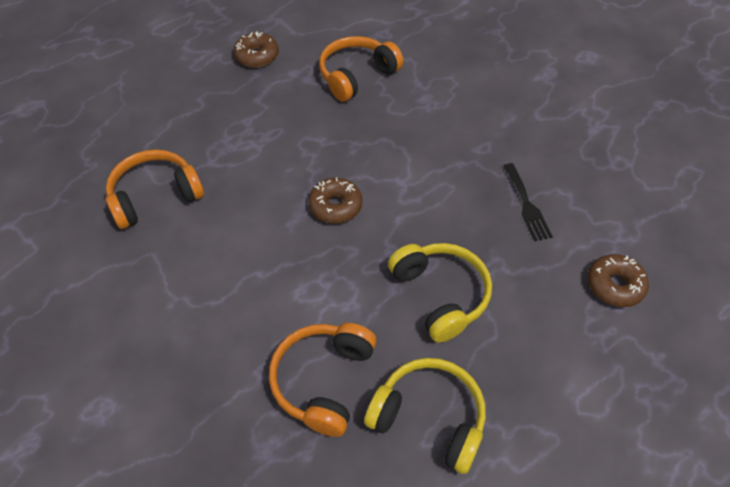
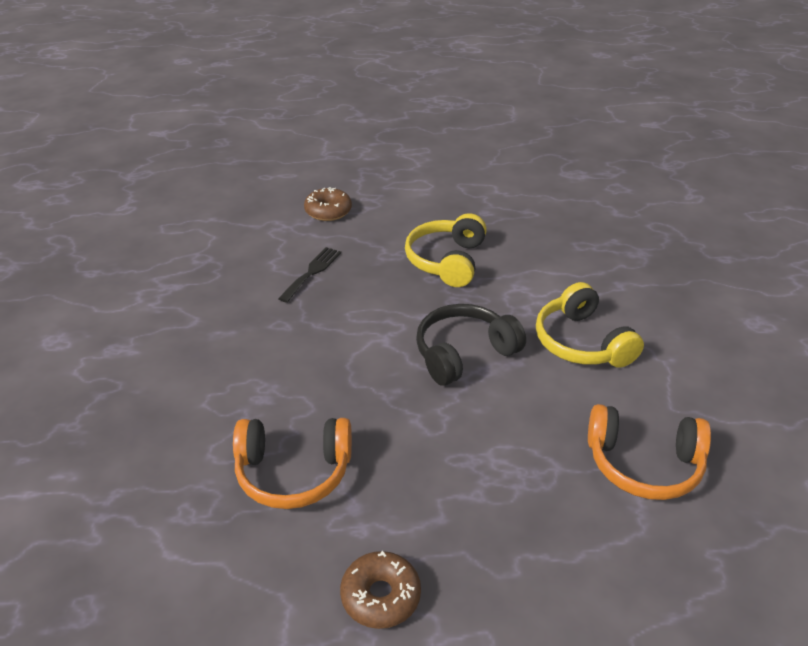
camera: 140 degrees left, 15 degrees down
(323, 381) = (575, 262): orange headphones -> none
(335, 206) = (464, 353): brown donut -> black headphones
(429, 418) = (522, 220): yellow headphones -> yellow headphones (582, 342)

